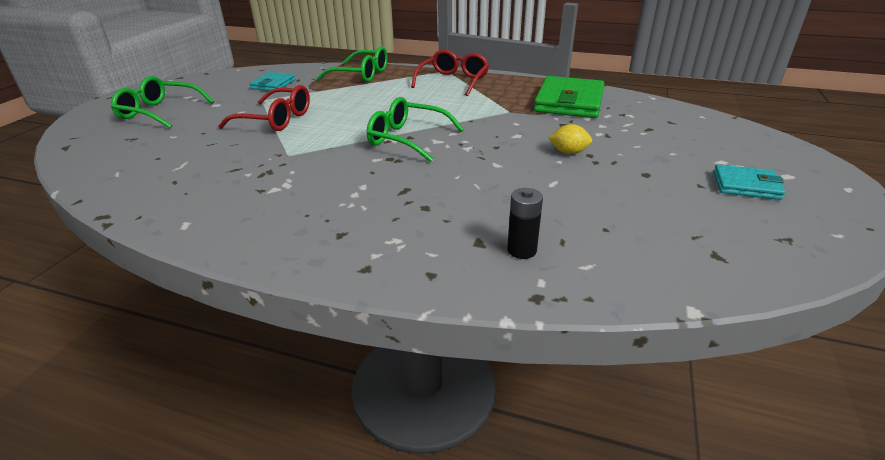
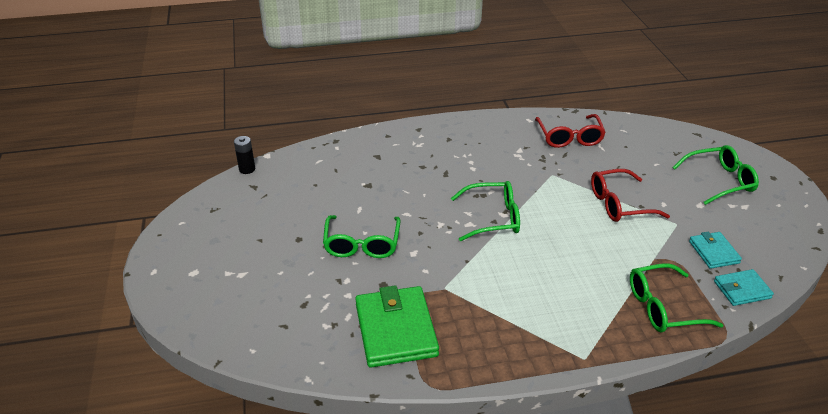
camera: 150 degrees right, 5 degrees up
(453, 81) = (550, 332): red glasses -> red glasses (569, 137)
(521, 250) = (353, 158): black battery -> black battery (247, 169)
(568, 152) = (362, 244): yellow lemon -> green glasses
(746, 185) = (228, 250): turquoise wallet -> turquoise wallet (742, 290)

